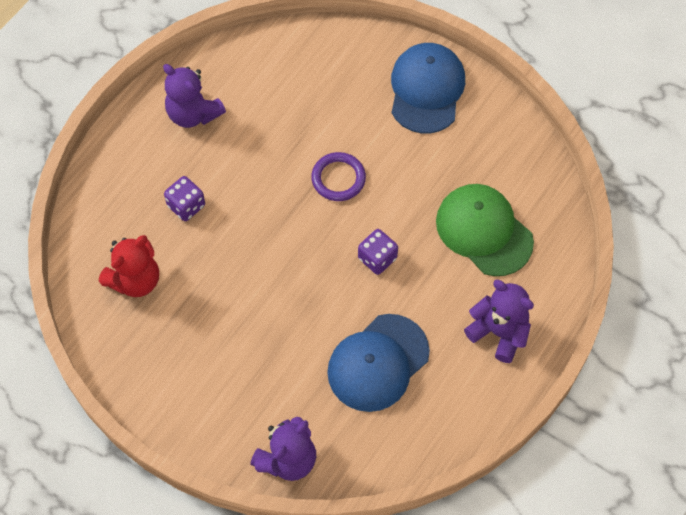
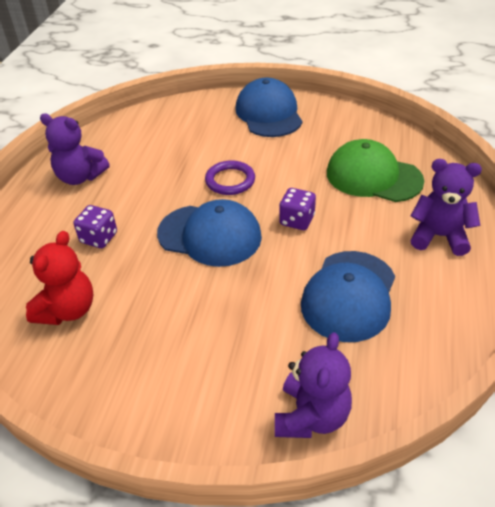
camera: 20 degrees left, 20 degrees down
(288, 243) = (210, 235): none -> blue cap

